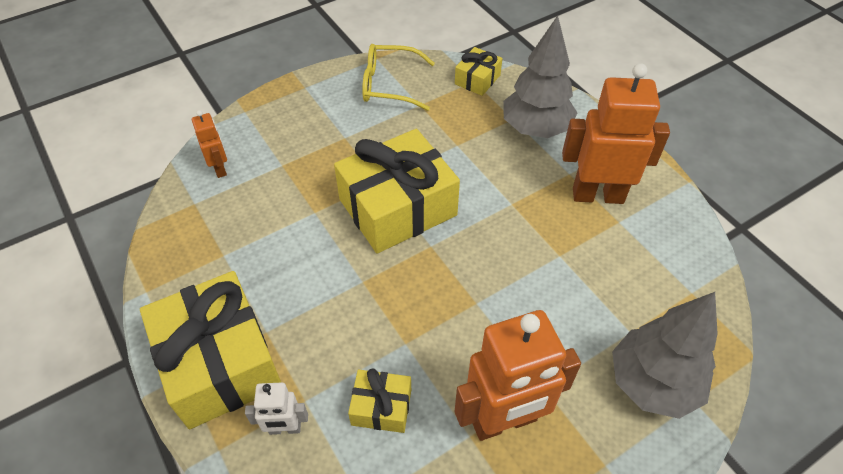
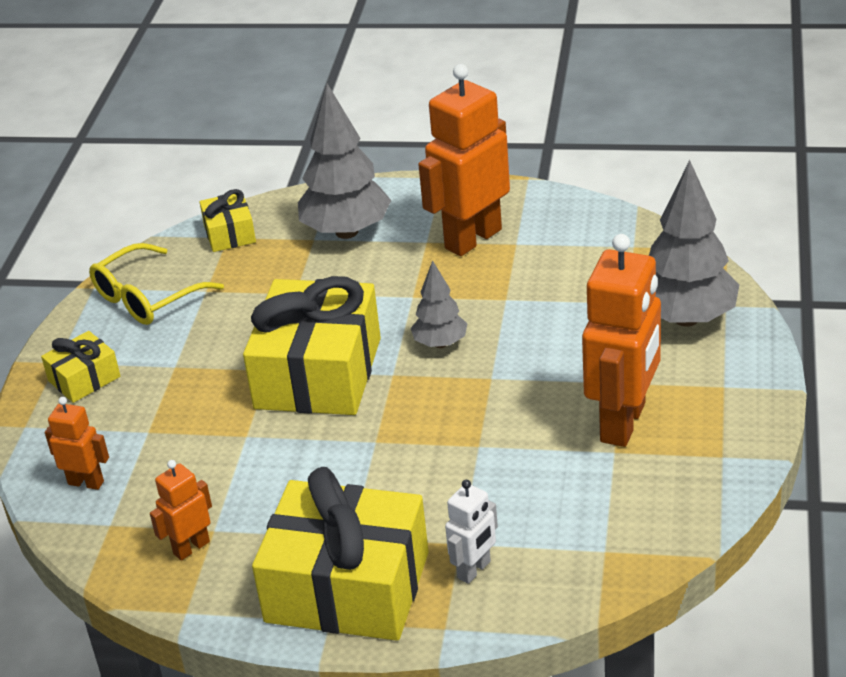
camera: 45 degrees left, 15 degrees down
(201, 255) = (191, 547): none -> orange robot
(381, 407) = (525, 493): yellow gift -> yellow gift (84, 379)
(482, 250) = (440, 343): none -> grey tree

